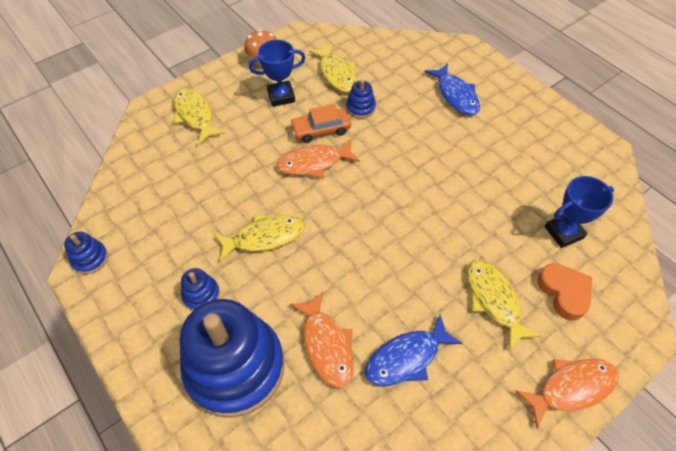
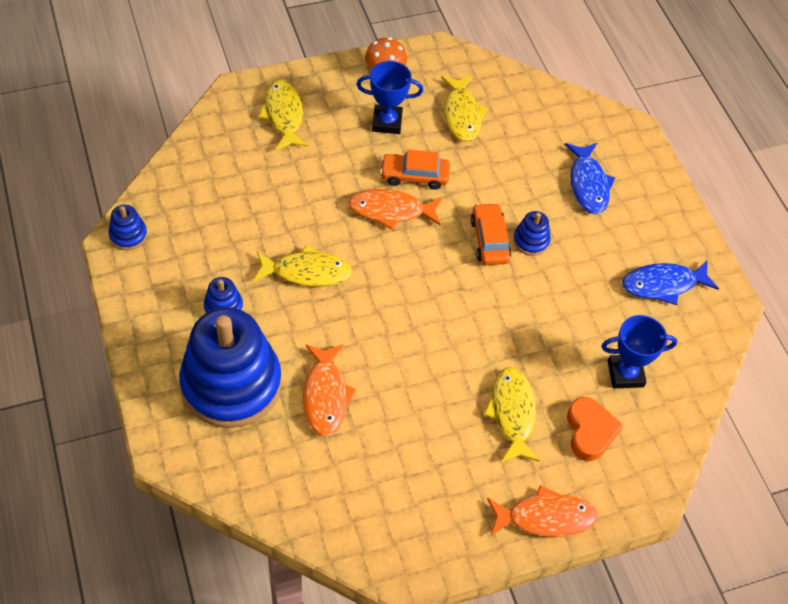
camera: 15 degrees right, 0 degrees up
(360, 108) = (470, 164): blue stacking toy -> blue stacking toy (531, 241)
(403, 160) = (489, 240): none -> orange car
(406, 357) = (398, 434): blue fish -> blue fish (663, 285)

